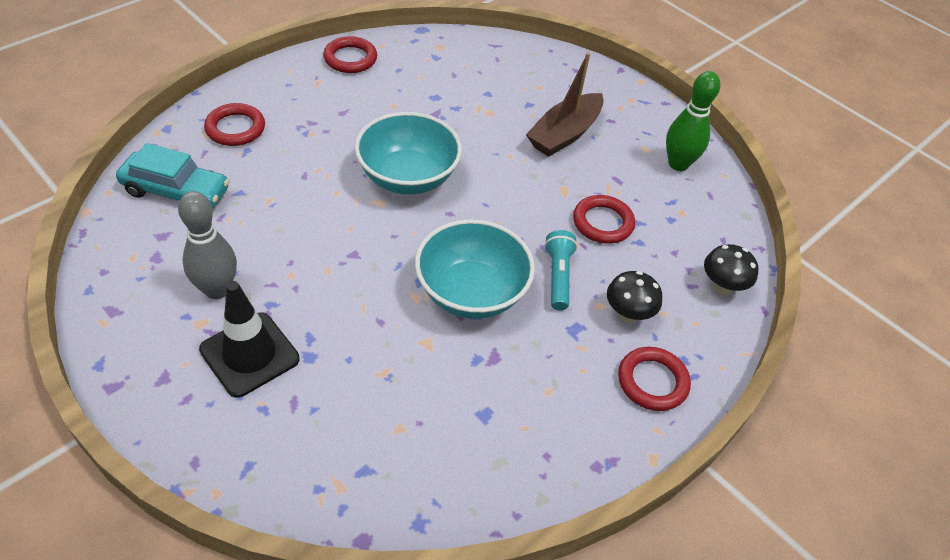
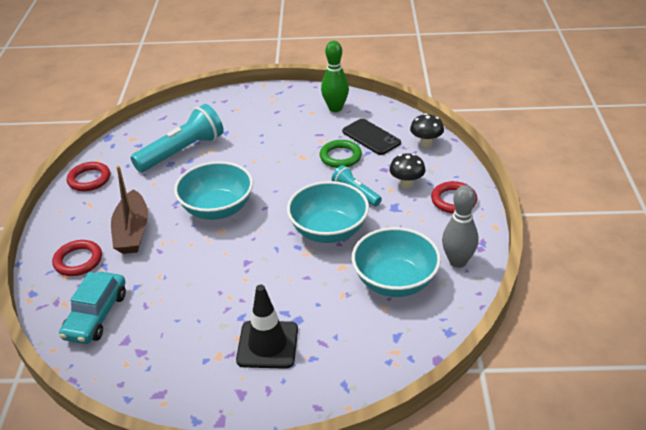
camera: 40 degrees left, 10 degrees down
(176, 191) = (96, 315): turquoise car -> turquoise car turned 135 degrees clockwise
(217, 289) = (202, 335): grey bowling pin -> grey bowling pin (458, 261)
(452, 410) = (395, 281): none -> turquoise bowl
(462, 93) = (182, 151): none -> turquoise flashlight
(564, 134) = (264, 133): brown boat -> brown boat (132, 231)
(602, 223) = (340, 157): red ring -> green ring
(668, 228) = (371, 137): none -> black phone

